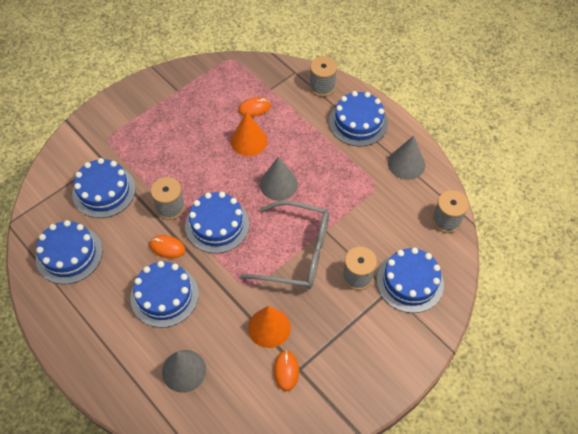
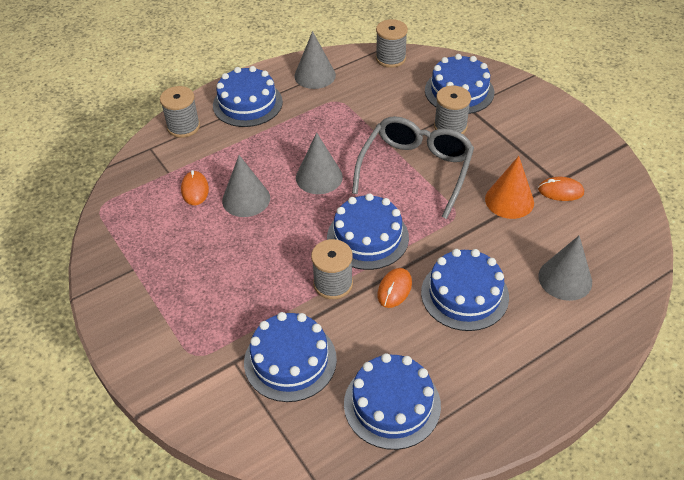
camera: 80 degrees left, 10 degrees down
(248, 141) = (246, 199): orange cone -> grey cone

